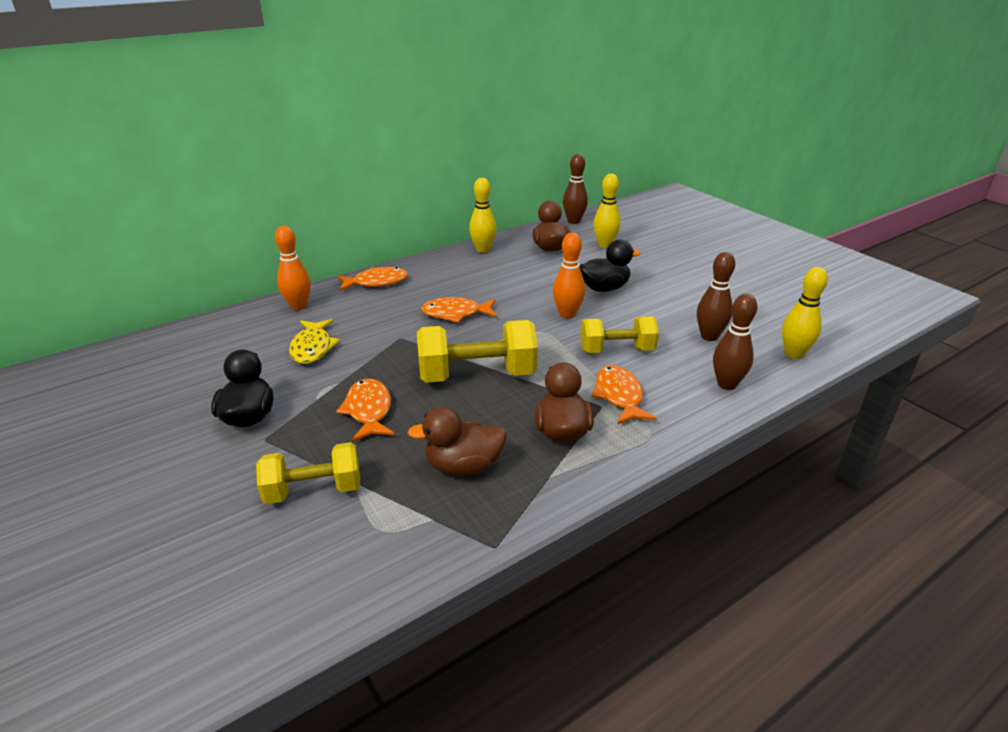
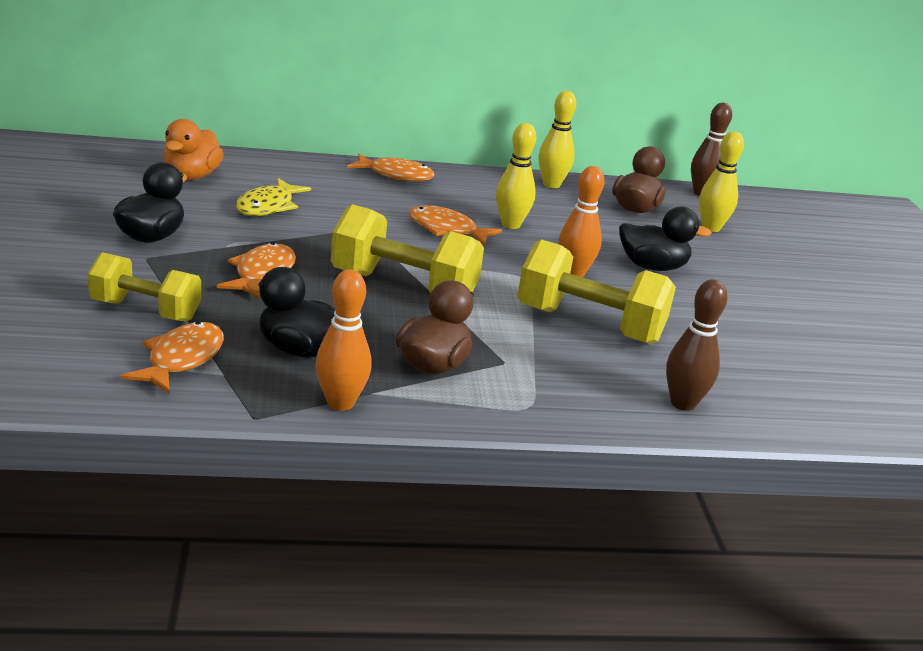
camera: 25 degrees right, 5 degrees down
(226, 345) = (191, 176): none -> orange duck
(298, 306) = (294, 168): orange bowling pin -> orange bowling pin (340, 403)
(463, 466) = (299, 350): brown duck -> black duck
(616, 350) = (589, 325): yellow dumbbell -> yellow dumbbell, size x1.51
(619, 396) = (536, 362): orange fish -> orange fish (182, 359)
(709, 336) = (724, 355): brown bowling pin -> none
(793, 354) = (816, 412): yellow bowling pin -> yellow bowling pin (510, 224)

